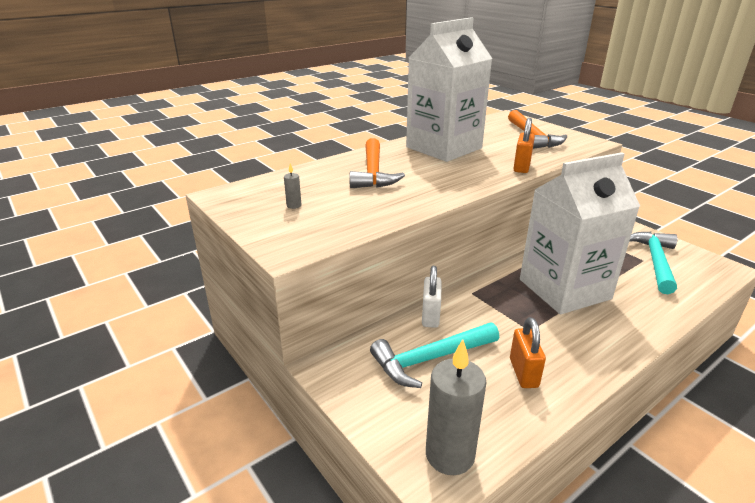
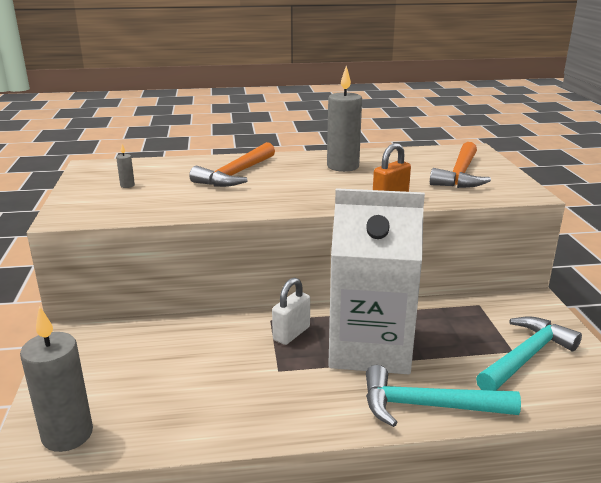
camera: 30 degrees right, 5 degrees down
(430, 316) = (205, 326): white padlock -> white padlock (291, 333)
(430, 359) = (155, 359): turquoise hammer -> turquoise hammer (427, 406)
(444, 148) = (343, 166): white carton -> grey candle
(523, 373) = (218, 402): orange padlock -> none

